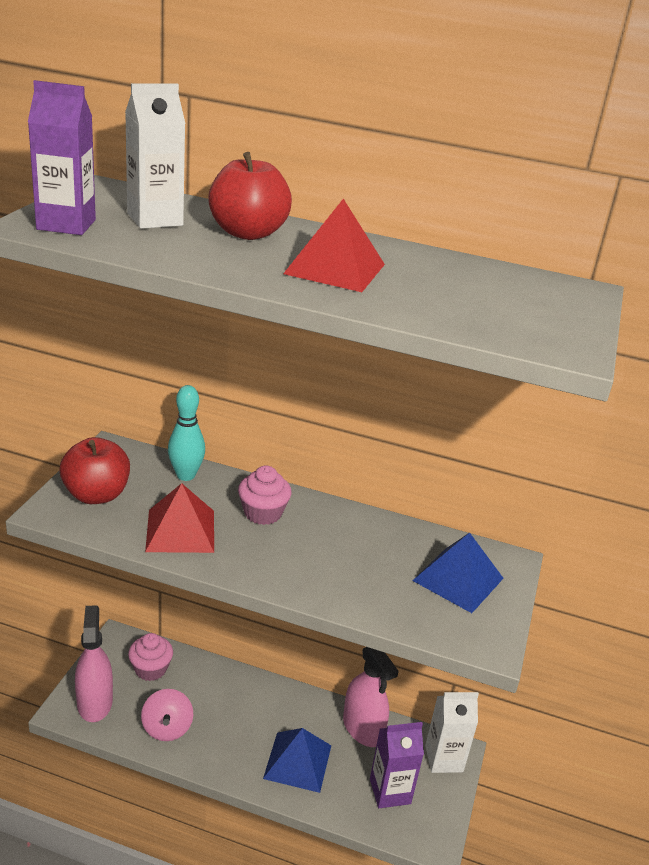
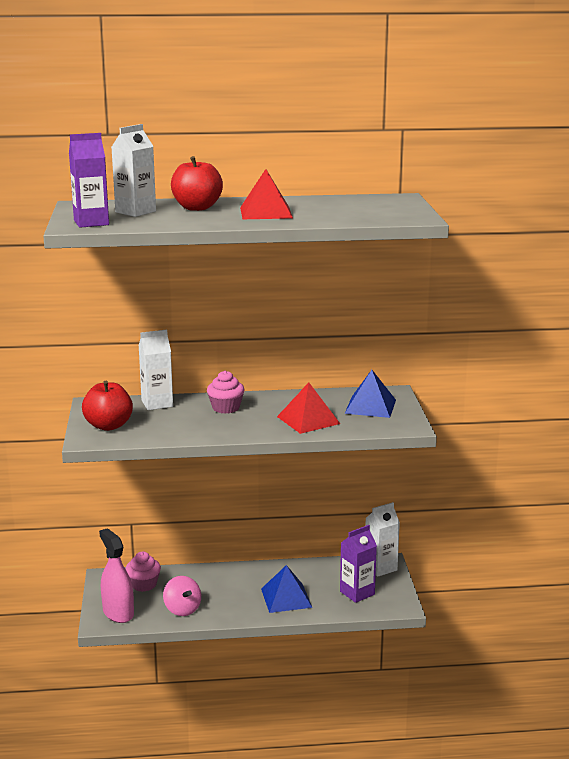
camera: 20 degrees left, 10 degrees down
(180, 530) = (182, 427): red pyramid -> red pyramid (308, 420)
(186, 475) = (157, 403): turquoise bowling pin -> white carton
(362, 728) = (317, 569): pink spray bottle -> none

